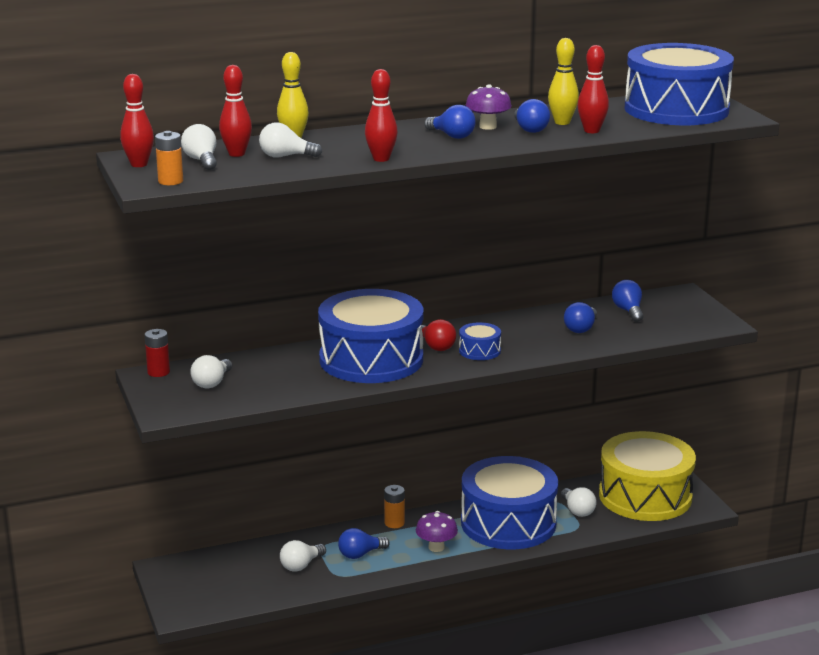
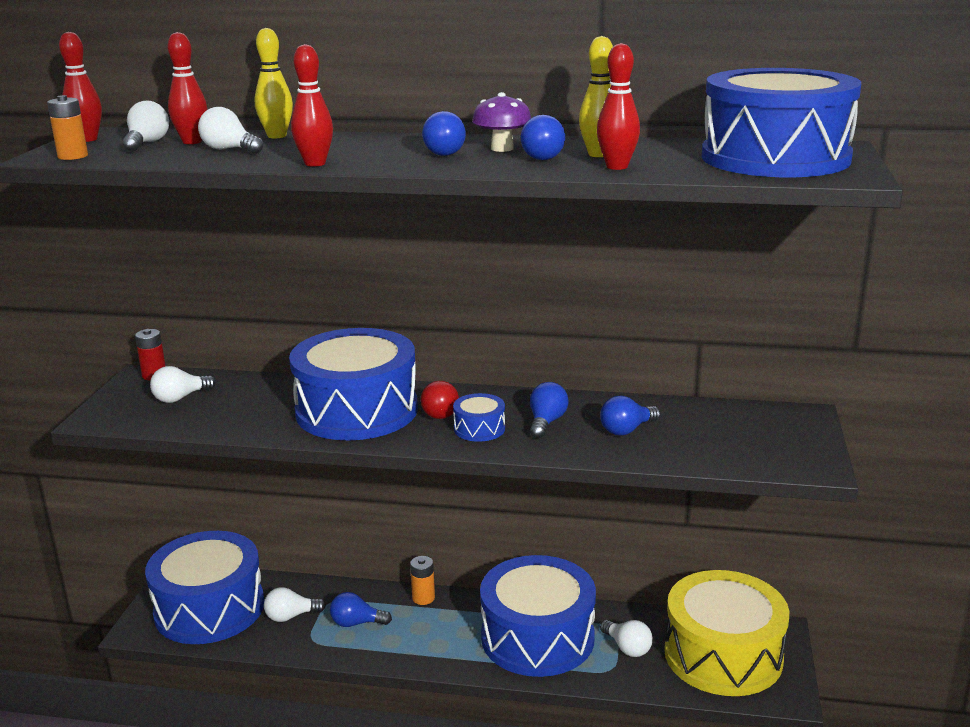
camera: 30 degrees right, 0 degrees up
(224, 580) = (209, 608): none -> blue drum
(436, 547) = (436, 641): purple mushroom -> none
(577, 511) = (627, 648): white light bulb -> white light bulb turned 45 degrees counterclockwise
(628, 311) = (709, 421): blue light bulb -> blue light bulb (546, 422)

